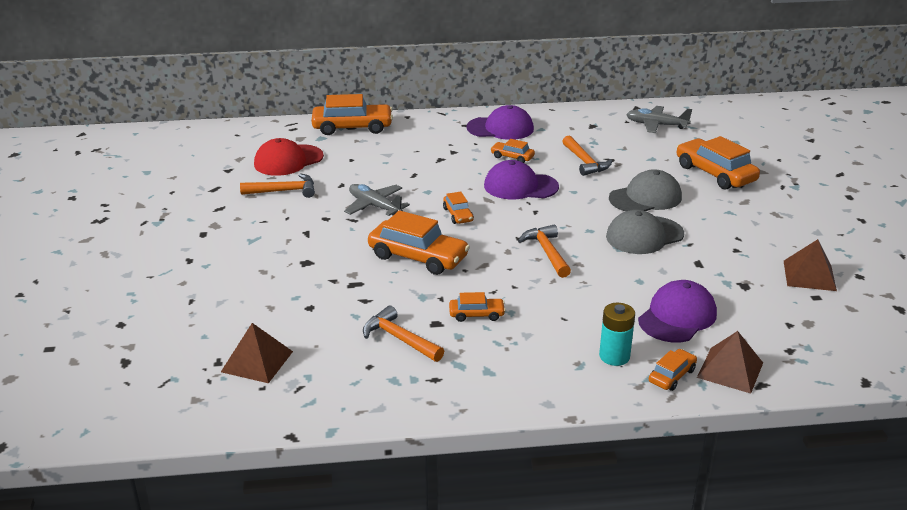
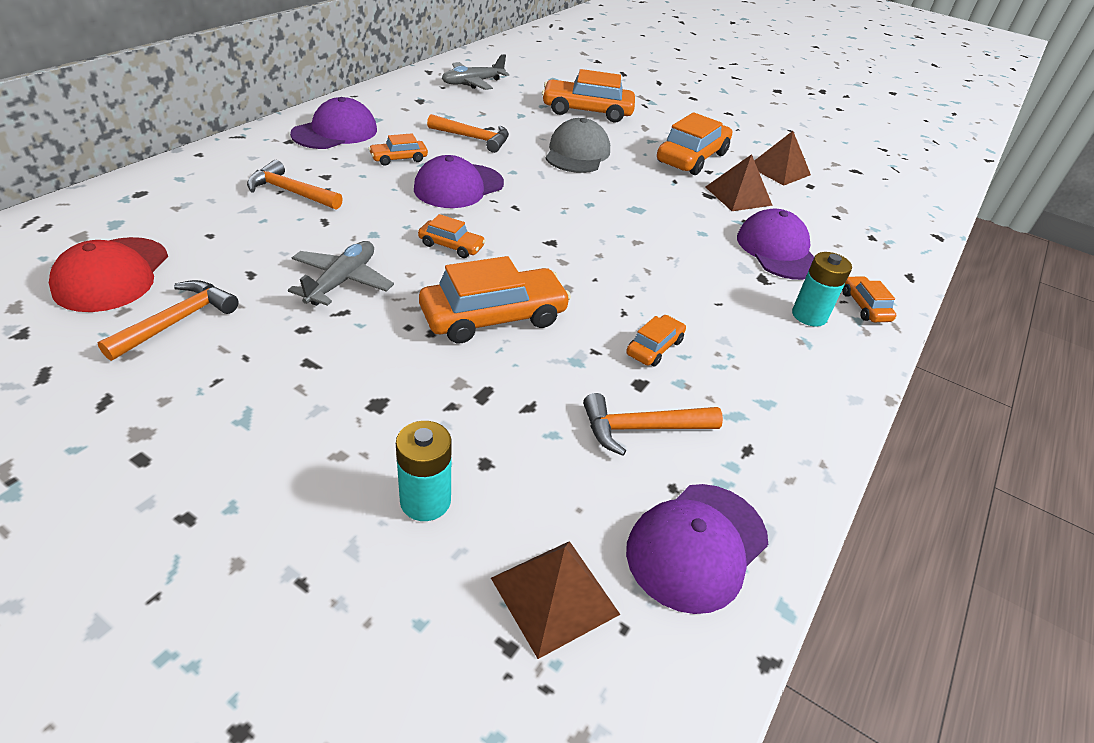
camera: 55 degrees left, 10 degrees up
(266, 304) = (425, 501): none -> turquoise battery
(338, 388) = (696, 546): none -> purple cap
(352, 127) = (142, 193): orange car -> orange car (692, 158)
(374, 206) = (342, 281): grey plane -> grey plane turned 120 degrees clockwise
(547, 252) = (595, 244): orange hammer -> orange hammer (291, 192)
(644, 235) = (635, 189): grey cap -> none
(730, 370) = (878, 276): brown pyramid -> brown pyramid (738, 196)

